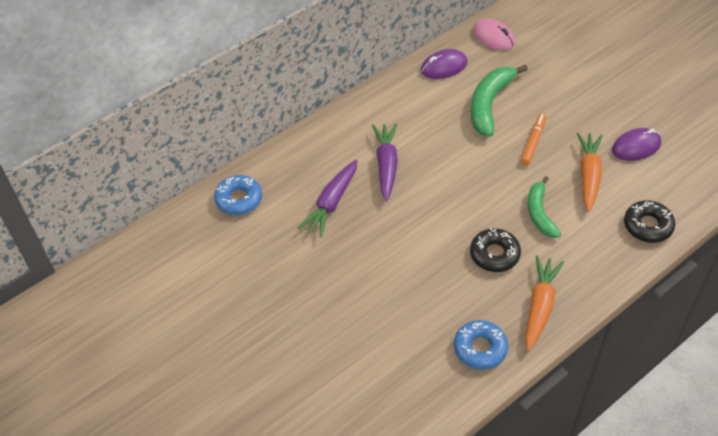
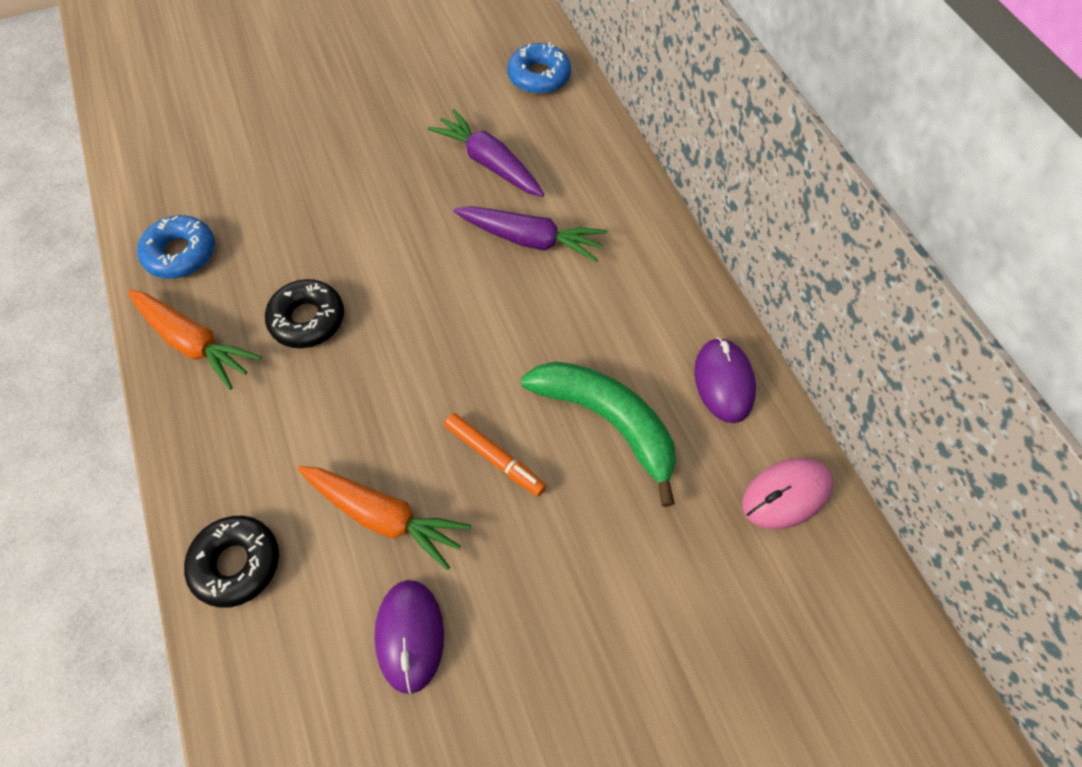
camera: 105 degrees right, 10 degrees up
(539, 213) = (346, 407): green banana -> none

